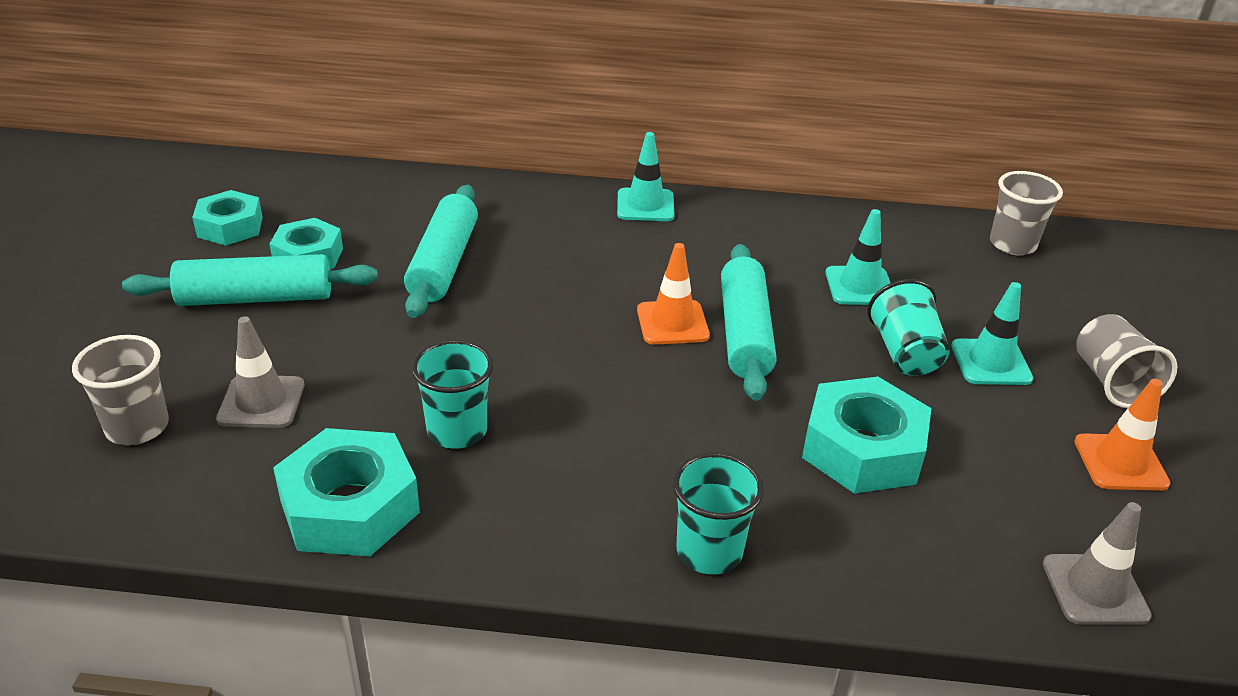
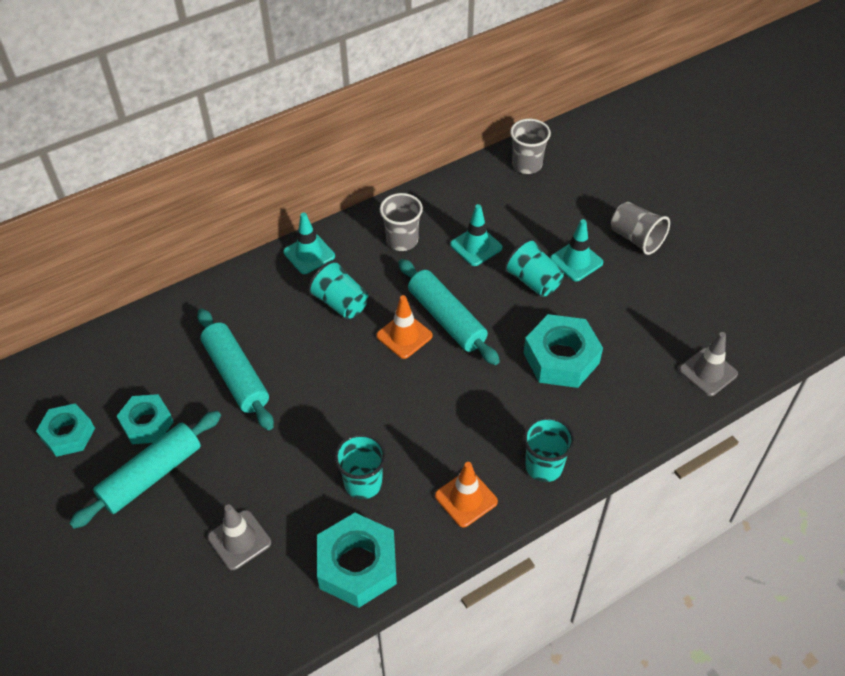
camera: 35 degrees left, 15 degrees up
(137, 427) = (189, 605): grey cup -> grey cup (402, 240)
(631, 260) = (340, 303): none -> turquoise cup
(1120, 462) = (672, 290): orange traffic cone -> orange traffic cone (466, 498)

